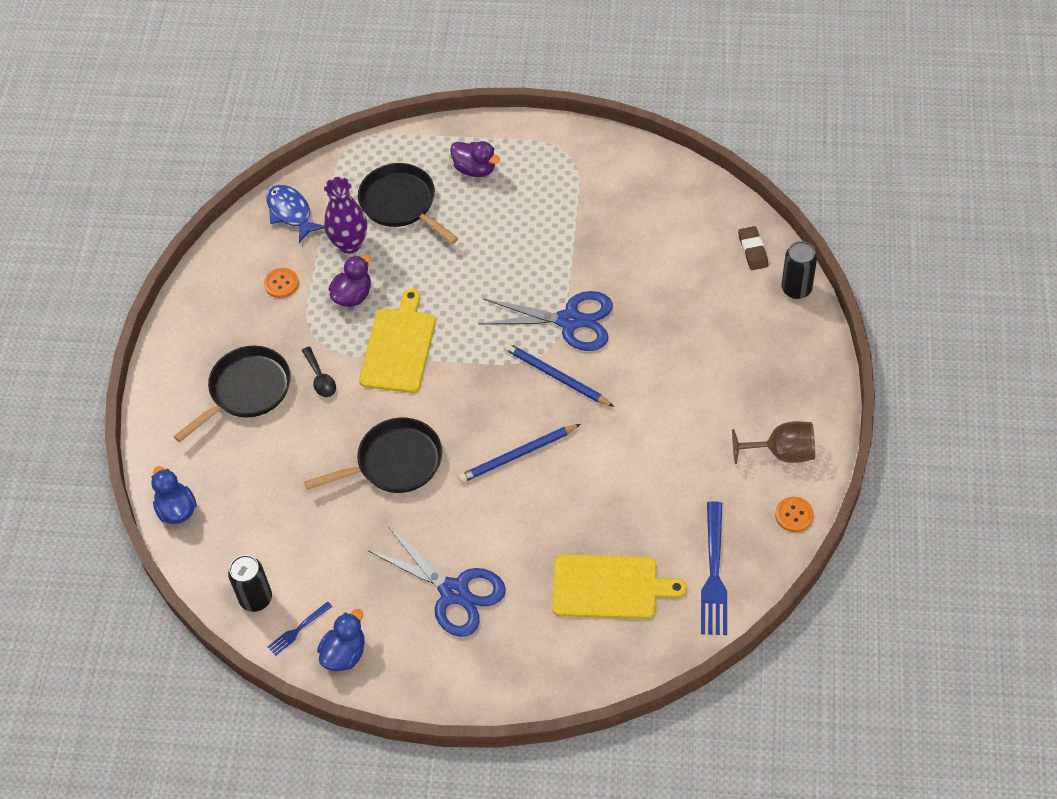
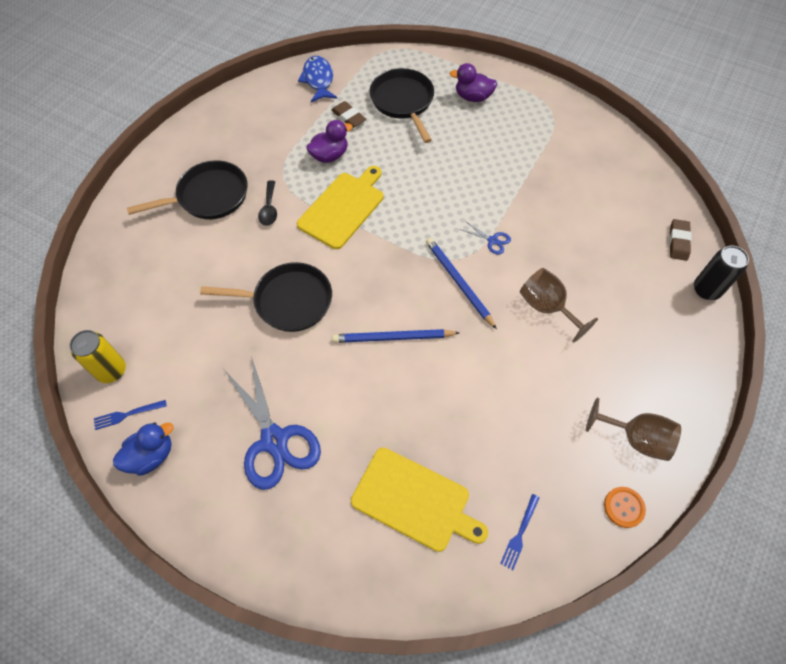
camera: 20 degrees right, 5 degrees up
(177, 509) = (100, 268): blue duck -> none
(256, 599) = (111, 370): black can -> yellow can
(281, 284) = (282, 127): orange button -> none
(349, 244) = (348, 117): purple vase -> brown eraser
(475, 169) = (473, 97): purple duck -> purple duck turned 135 degrees clockwise
(570, 321) = (492, 240): blue scissors -> blue scissors, size x0.42
(652, 366) = (547, 307): none -> brown goblet
(714, 574) = (520, 534): blue fork -> blue fork, size x0.51

